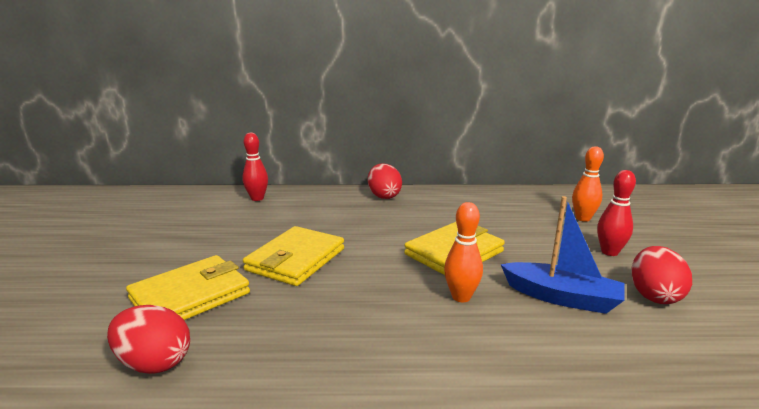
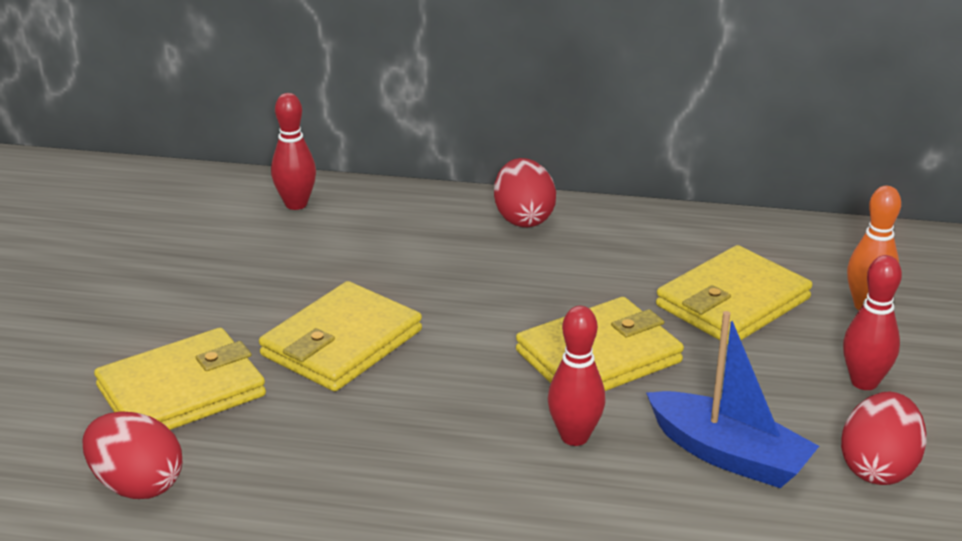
camera: 10 degrees right, 10 degrees up
(461, 297) = (574, 437): orange bowling pin -> red bowling pin
(513, 222) = (733, 302): none -> yellow wallet

